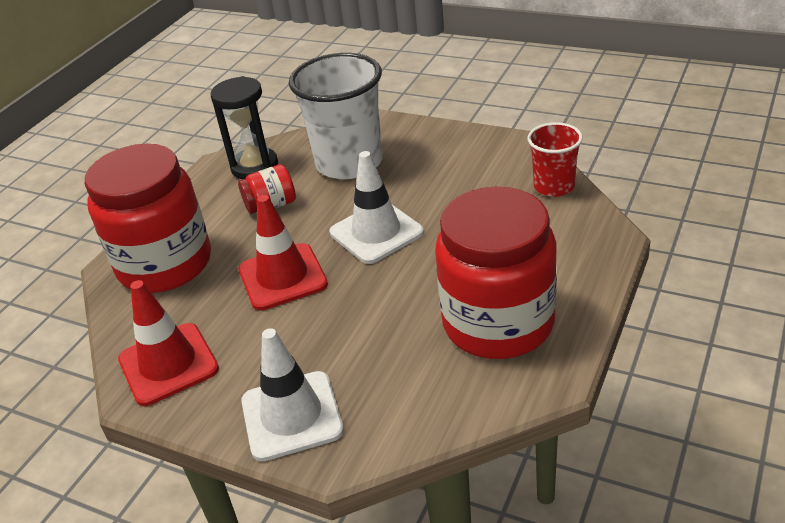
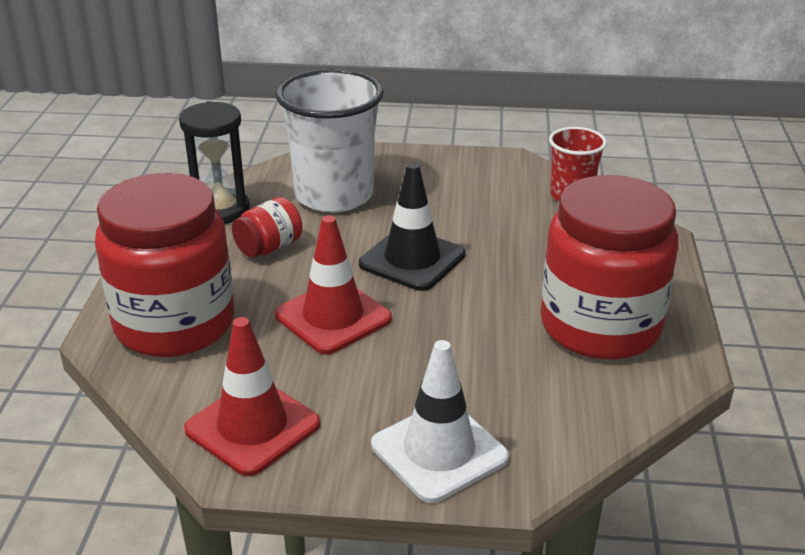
camera: 25 degrees left, 5 degrees down
(376, 232) = (412, 259): white traffic cone -> black traffic cone

